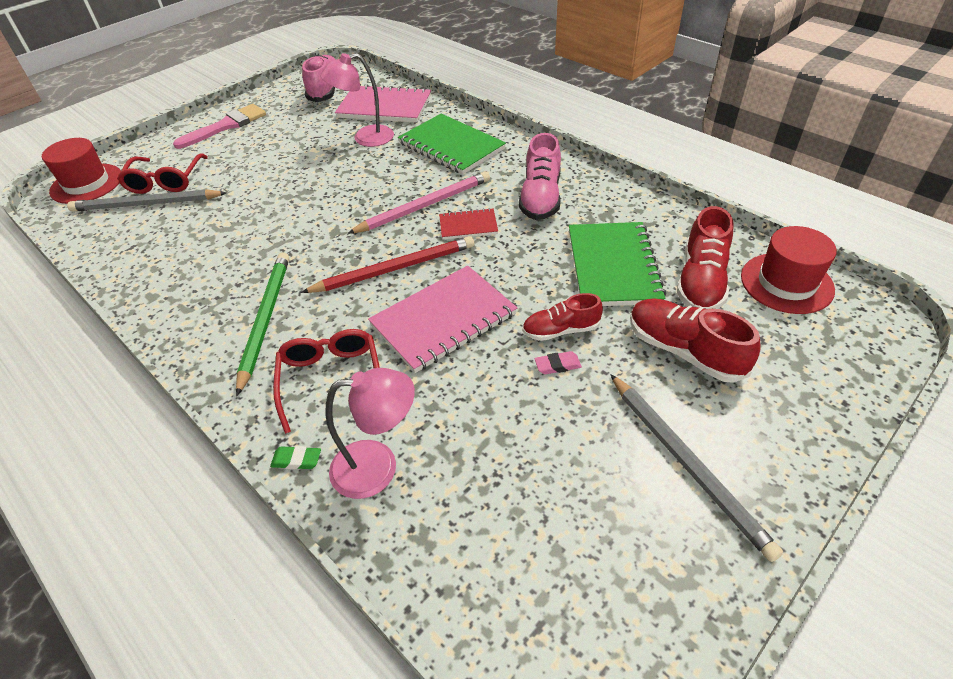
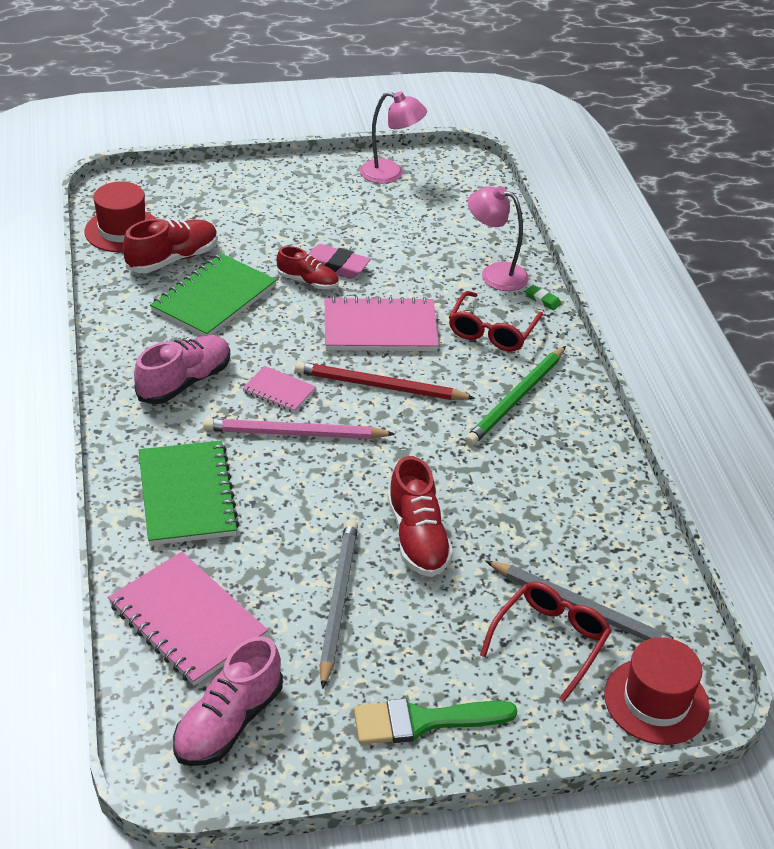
camera: 150 degrees left, 5 degrees down
(226, 126) = (423, 721): pink brush -> green brush
(365, 138) = (265, 571): pink lamp -> pink lamp (390, 174)
(468, 225) = (279, 391): red notebook -> pink notebook
(557, 365) = (335, 266): pink eraser -> pink eraser, size x1.86
(684, 351) = (249, 234): red shoe -> red shoe (417, 537)
(686, 463) = (325, 198): grey pencil -> grey pencil (338, 602)

